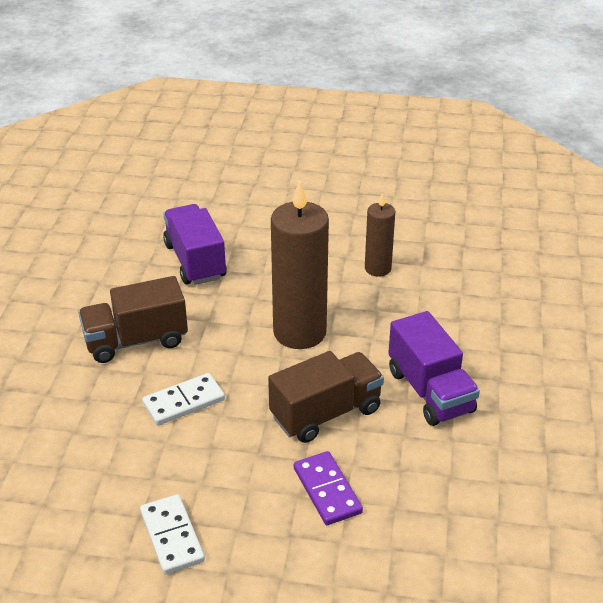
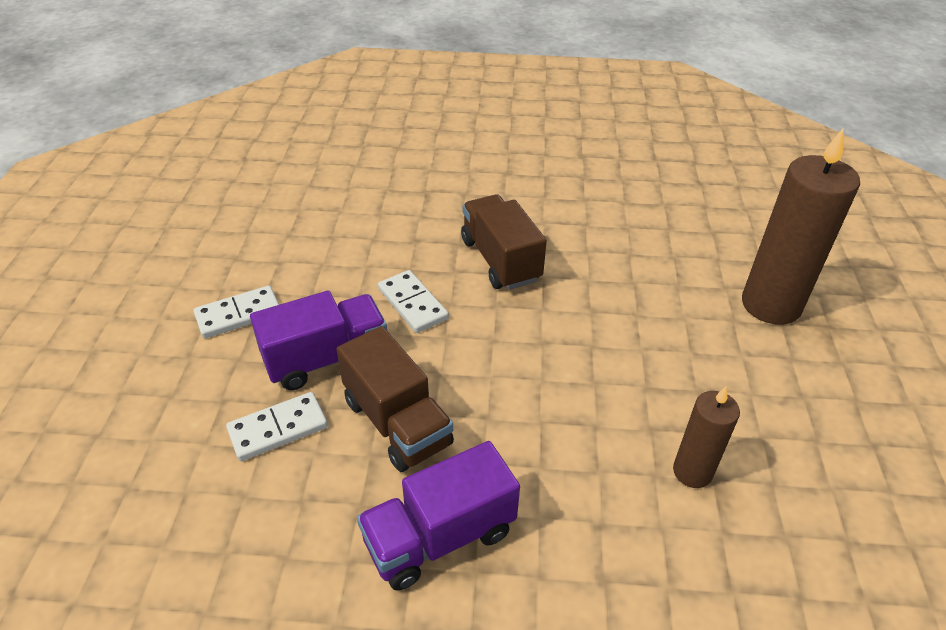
camera: 85 degrees right, 5 degrees up
(195, 261) = (645, 288): purple truck -> purple truck (326, 358)
(299, 332) = (536, 390): brown candle -> brown candle (771, 305)
(327, 490) = (278, 429): purple domino -> white domino

